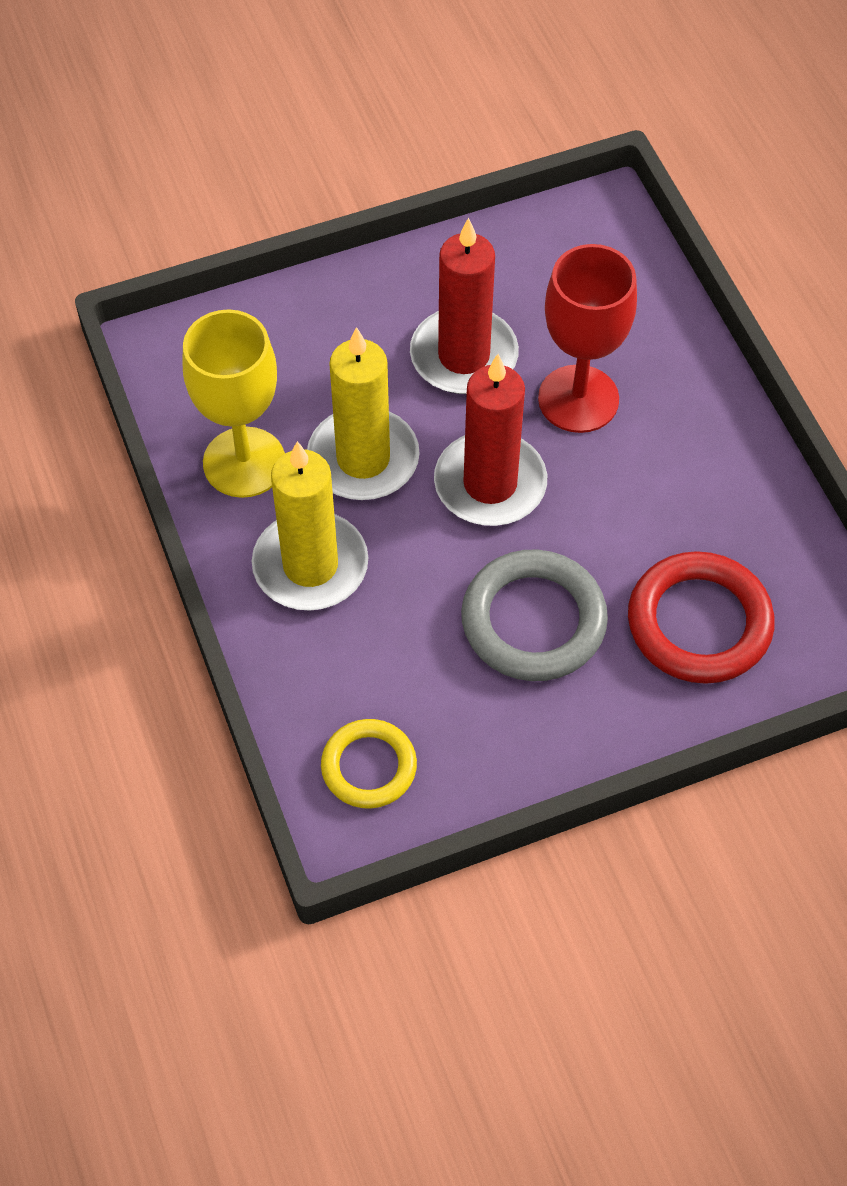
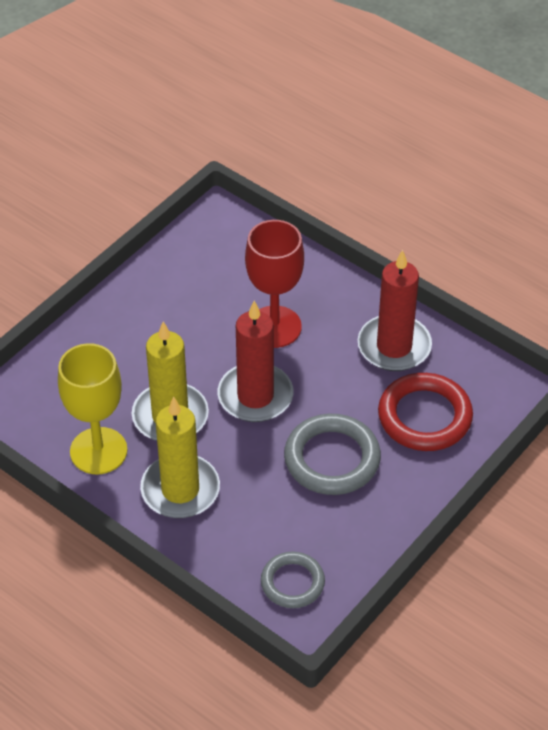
camera: 30 degrees left, 10 degrees down
(369, 767) = (292, 582): yellow ring -> grey ring
(464, 356) = (190, 332): red candle -> red candle (394, 346)

